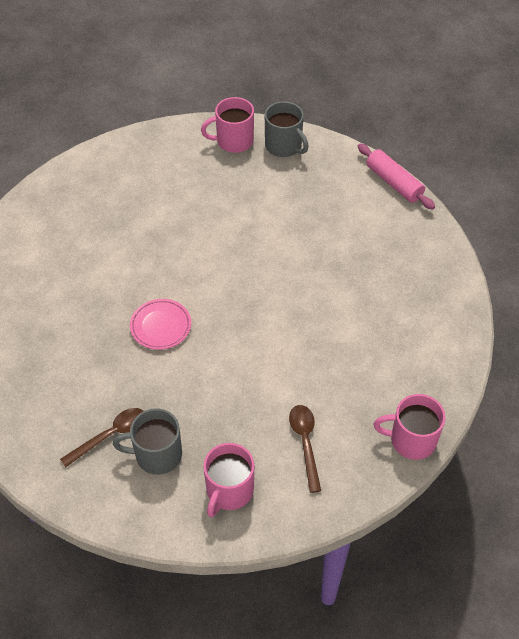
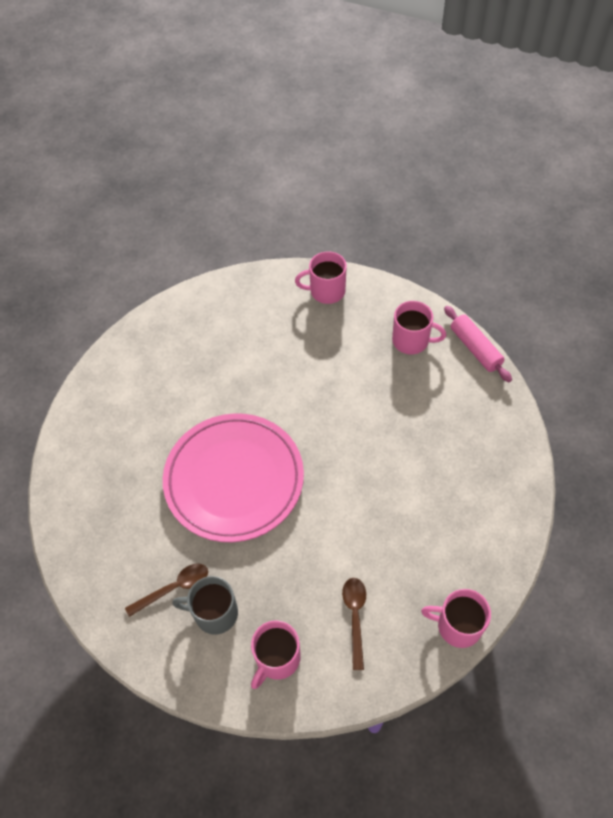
camera: 10 degrees right, 5 degrees up
(161, 326) = (234, 480): pink plate -> pink plate, size x2.41
(284, 146) = (374, 300): grey mug -> none
(328, 181) = (411, 341): none -> pink mug

